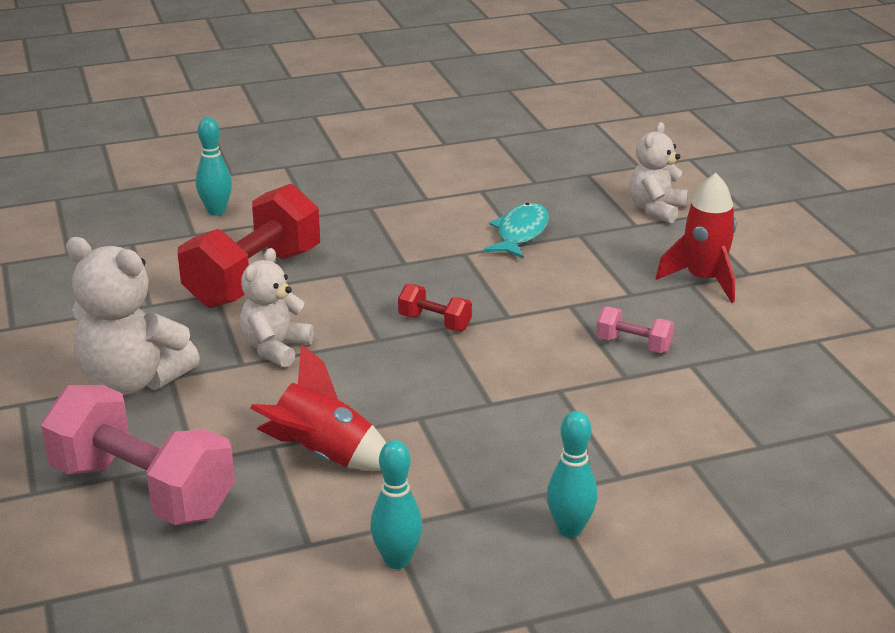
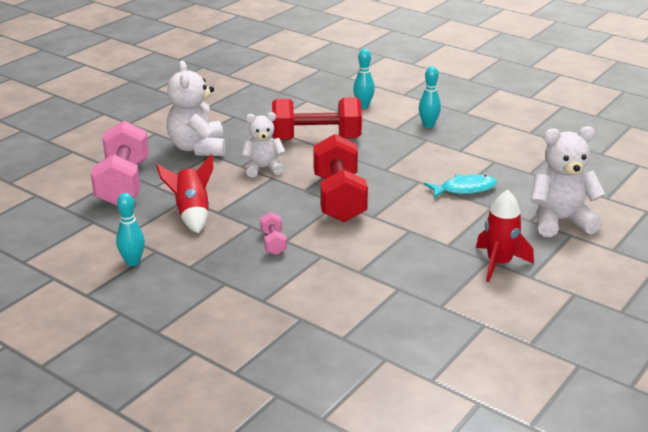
camera: 55 degrees right, 0 degrees up
(434, 322) = (339, 198): red dumbbell -> red dumbbell, size x2.25
(570, 529) = (202, 300): turquoise bowling pin -> turquoise bowling pin (428, 125)
(633, 345) = (394, 263): pink dumbbell -> pink dumbbell (273, 243)
(656, 209) = (560, 221): white teddy bear -> white teddy bear, size x1.55

